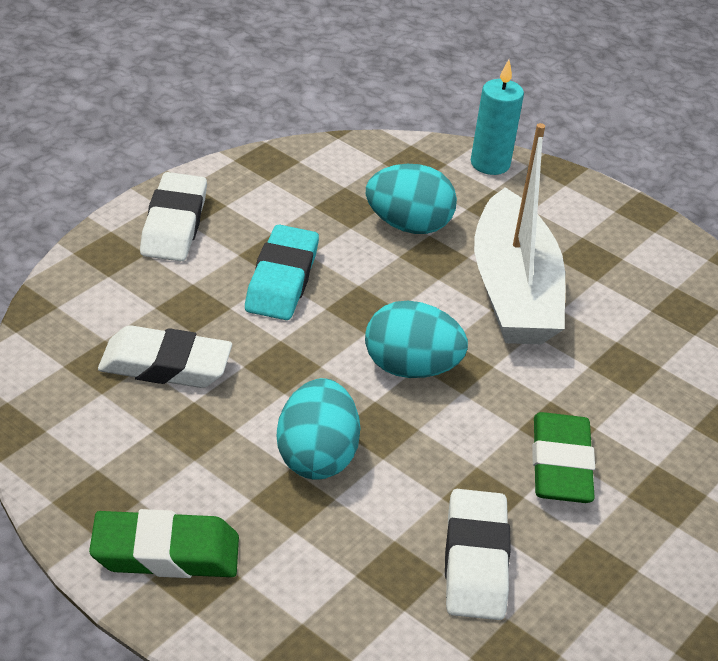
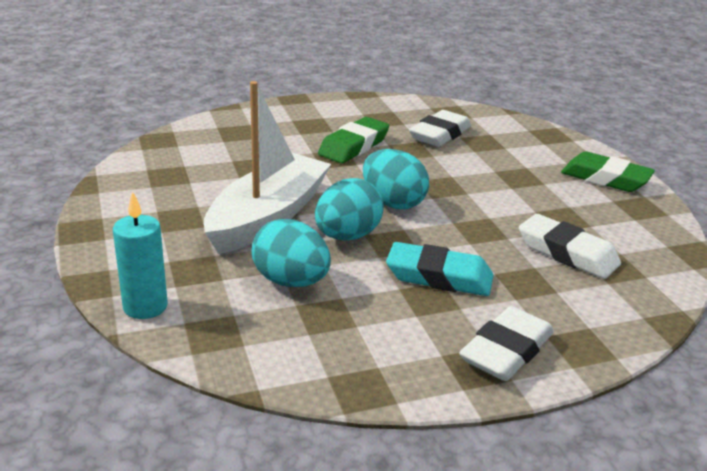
camera: 145 degrees left, 10 degrees down
(281, 280) = (439, 277): turquoise eraser -> turquoise eraser turned 60 degrees clockwise
(316, 457) = (492, 186): turquoise egg -> turquoise egg (347, 236)

